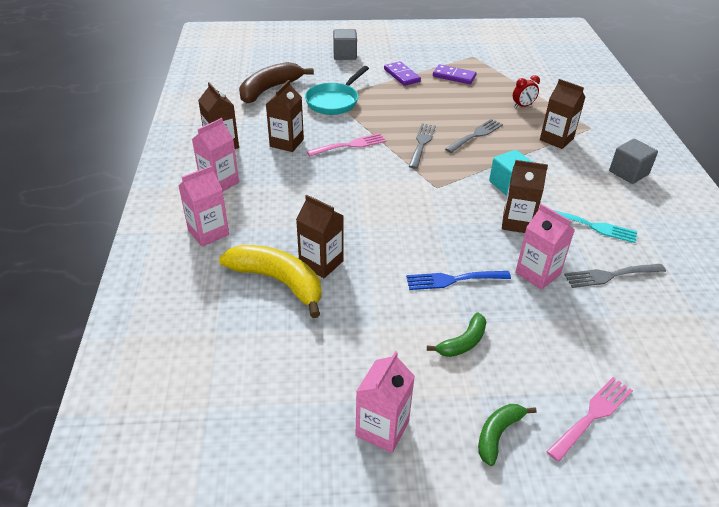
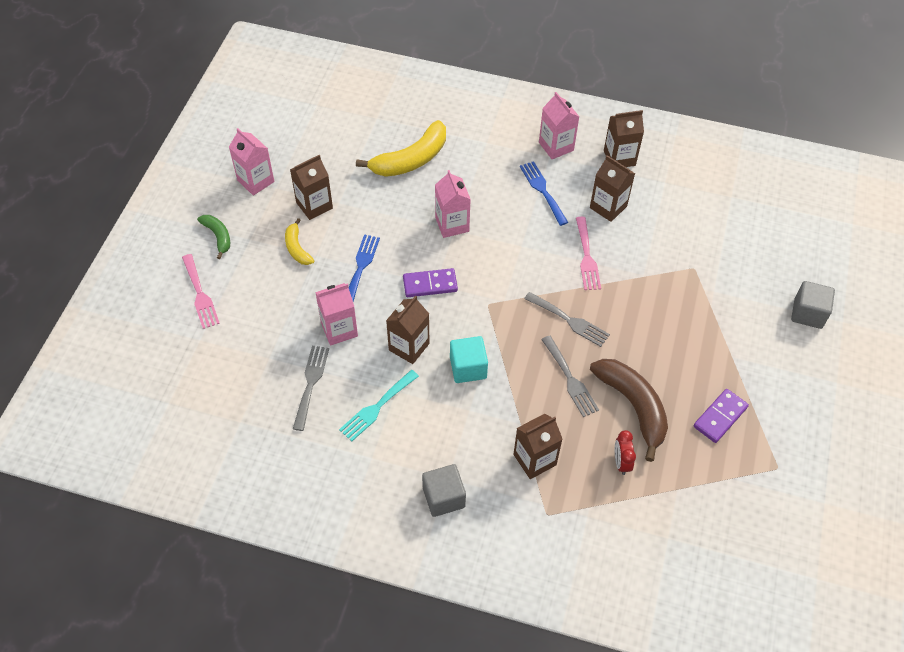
camera: 110 degrees right, 15 degrees up
(208, 232) = (487, 129): pink carton -> pink carton (452, 224)
(269, 89) = (727, 216): brown banana -> brown banana (633, 406)
(283, 181) = (542, 190): none -> blue fork
(321, 263) = (420, 189): brown carton -> brown carton (314, 205)
(334, 101) = (684, 269): turquoise pan -> none
(402, 75) = (735, 358): purple domino -> purple domino (430, 284)
(463, 342) = (297, 248): green banana -> yellow banana

